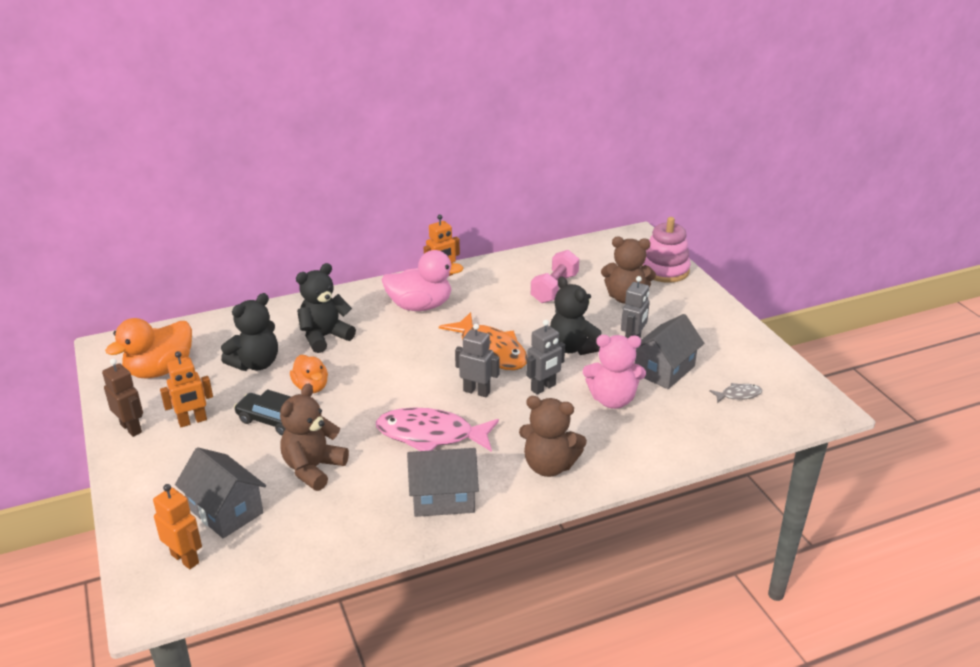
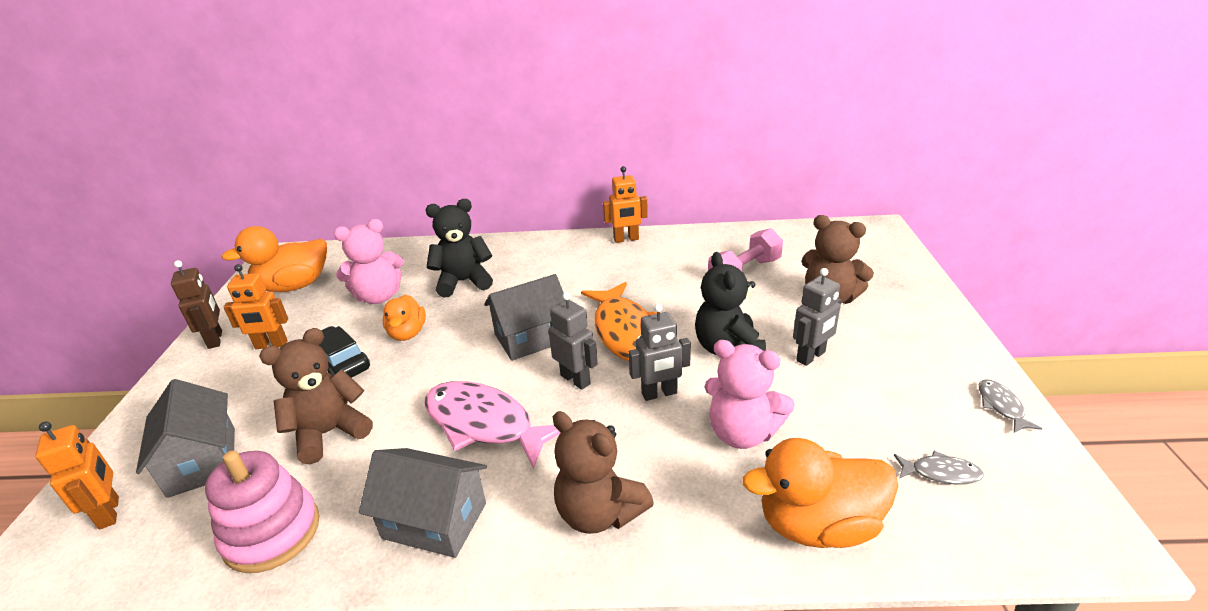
camera: 25 degrees right, 0 degrees up
(256, 364) = (379, 297): black teddy bear -> pink teddy bear
(420, 306) = (582, 266): pink duck -> none
(664, 370) = (838, 406): grey house -> grey house (531, 338)
(665, 270) = (897, 273): pink stacking toy -> pink stacking toy (272, 533)
(682, 439) = (817, 525): none -> orange duck
(759, 349) = (1001, 406): none -> grey fish

